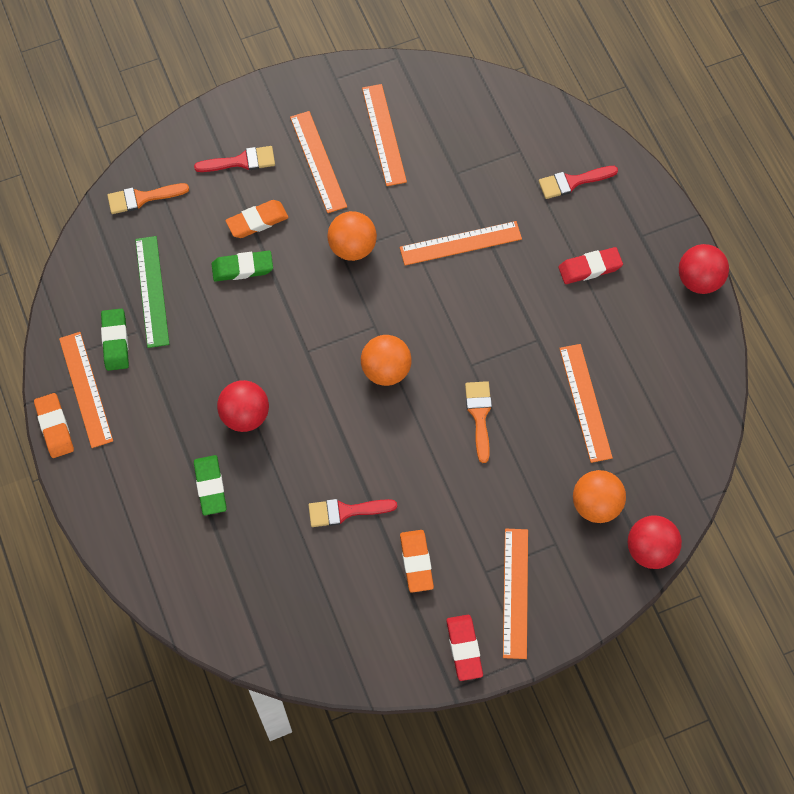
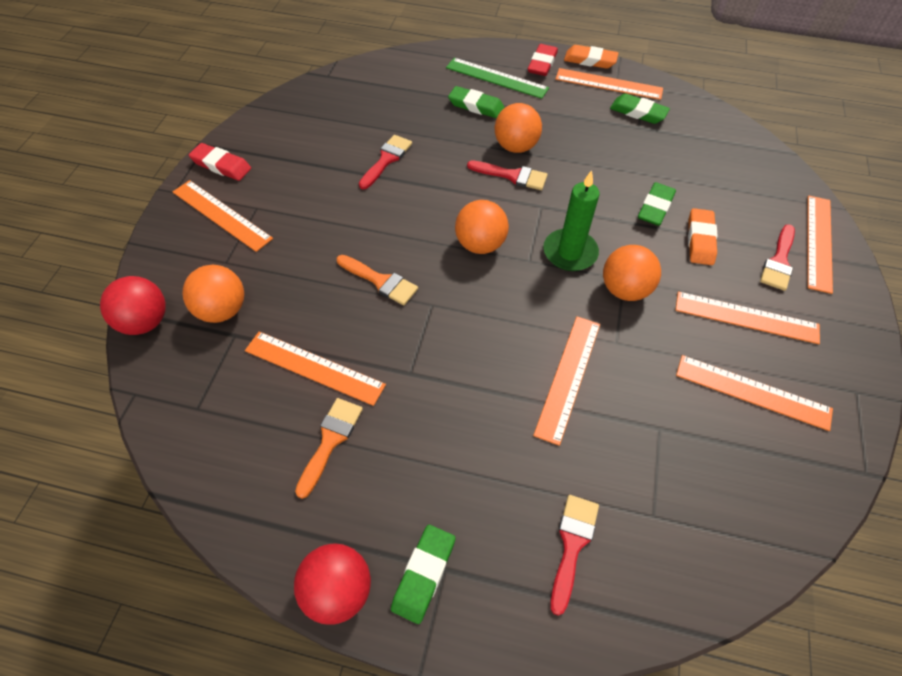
camera: 125 degrees right, 10 degrees down
(142, 198) = (772, 182): orange brush -> orange brush (330, 441)
(152, 291) = (671, 148): green ruler -> green ruler (496, 78)
(197, 143) = (818, 242): none -> orange ruler
(245, 415) = (515, 147): red ball -> orange ball
(286, 395) = (512, 176): none -> red brush
(343, 303) = (570, 252): none -> green candle
(416, 562) = (308, 175): orange eraser -> none
(590, 268) = (448, 479): red eraser -> red eraser (542, 63)
(653, 244) = (423, 574): none -> green eraser

